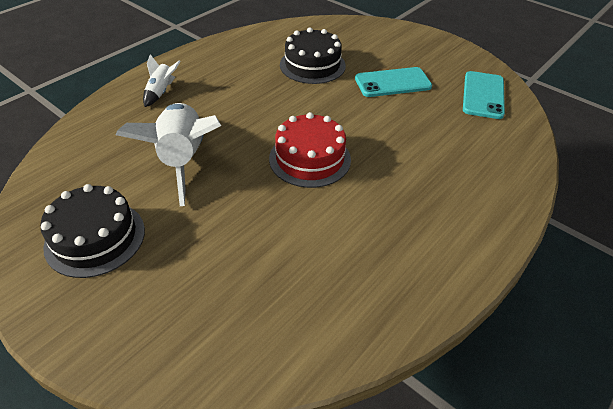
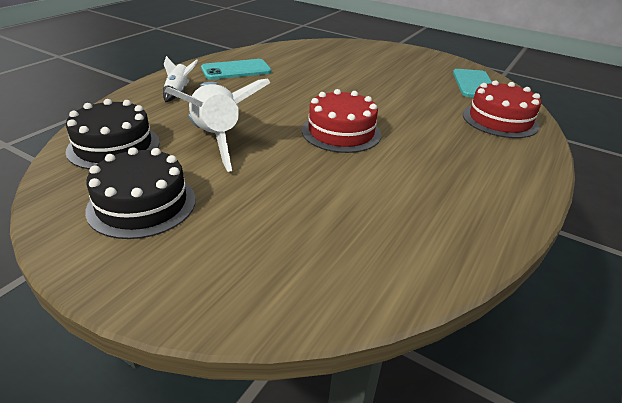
camera: 10 degrees left, 10 degrees down
(312, 65) = (316, 70): black cake -> black cake (114, 146)
(392, 83) = (393, 79): turquoise phone -> turquoise phone (236, 70)
(490, 152) = (500, 120): none -> red cake

